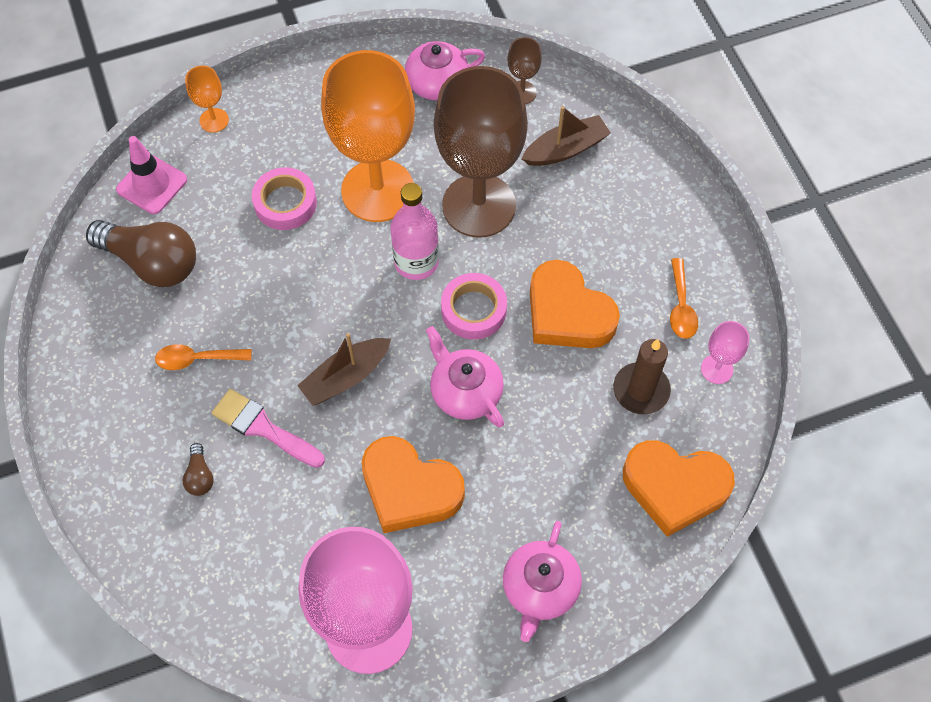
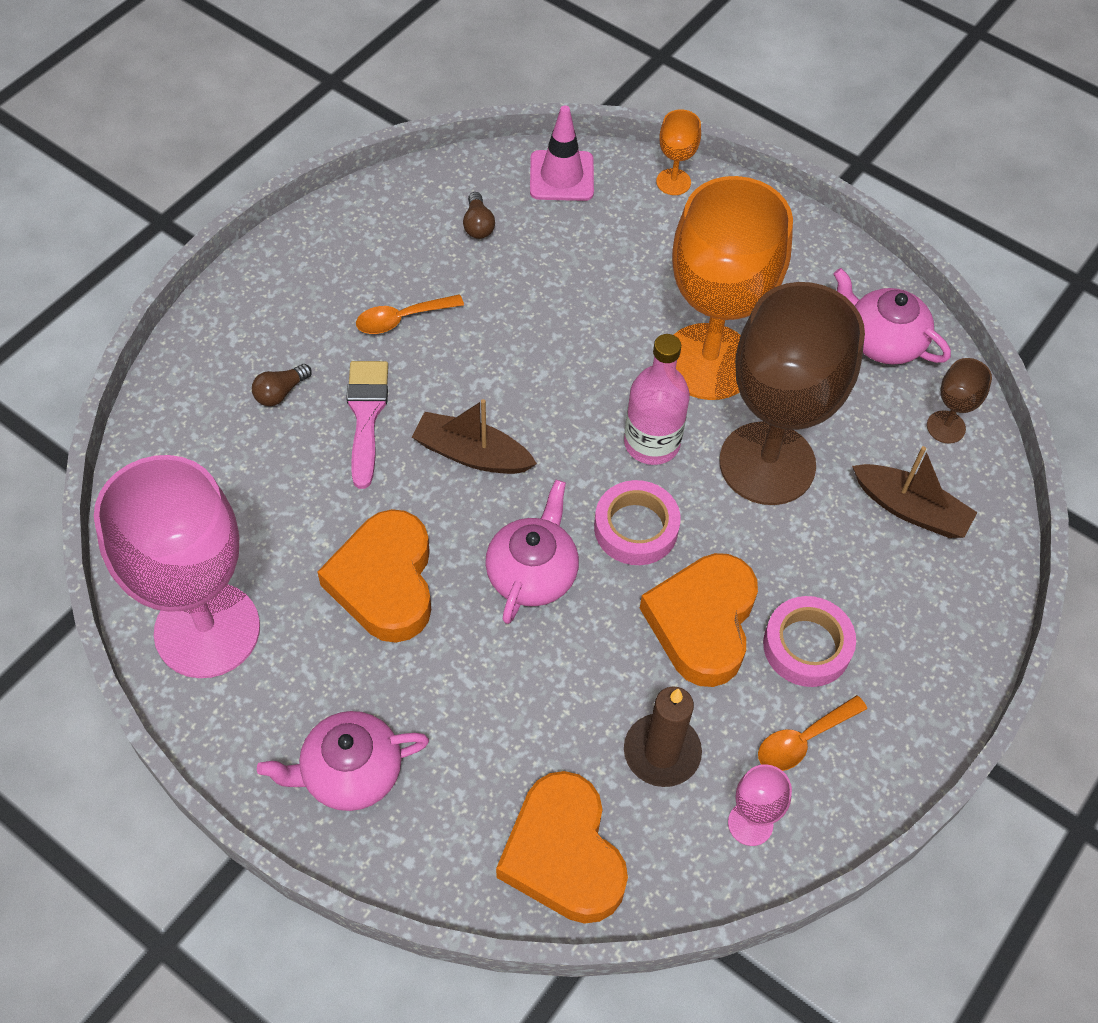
camera: 55 degrees right, 5 degrees down
(152, 263) = (478, 225): brown light bulb -> brown light bulb, size x0.43
(197, 359) = (401, 319): orange spoon -> orange spoon turned 75 degrees counterclockwise
(285, 203) = (629, 292): pink tape -> pink tape (807, 646)

